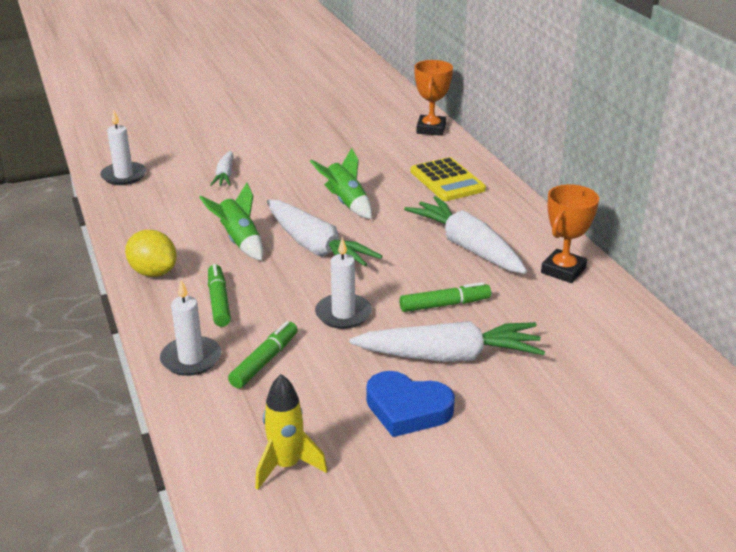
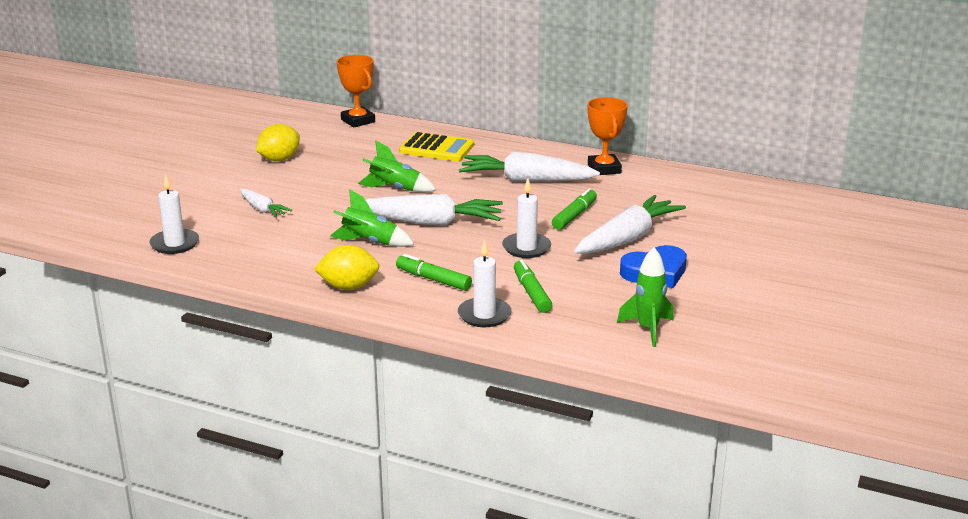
camera: 45 degrees left, 5 degrees down
(286, 466) = (647, 329): yellow rocket -> green rocket
(313, 138) = (279, 159): none -> yellow lemon

